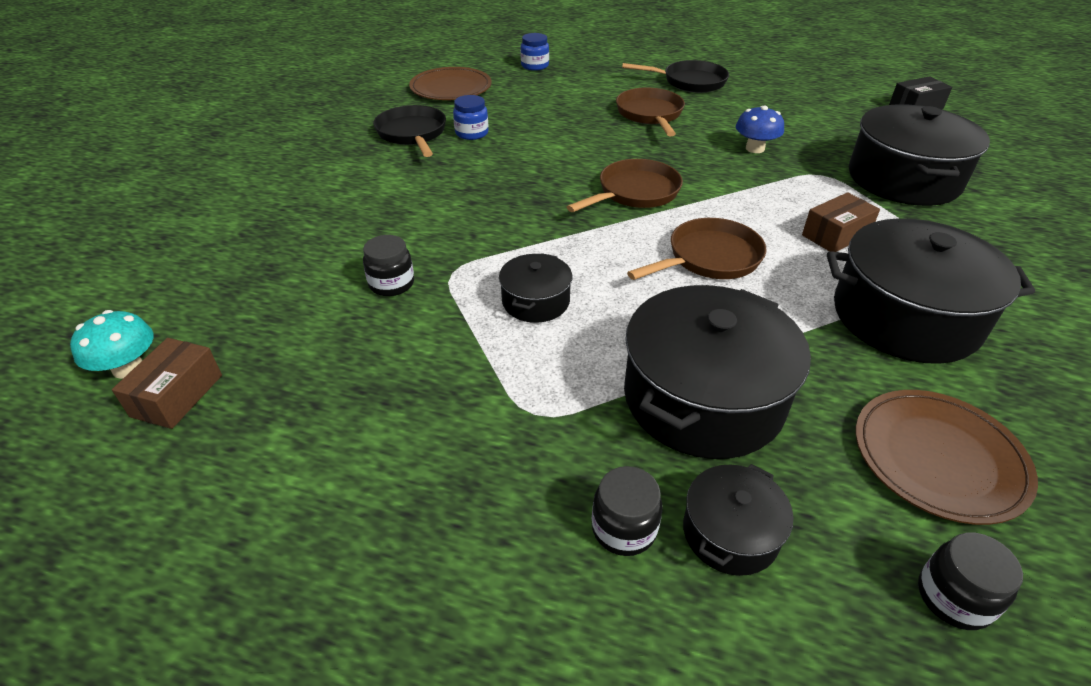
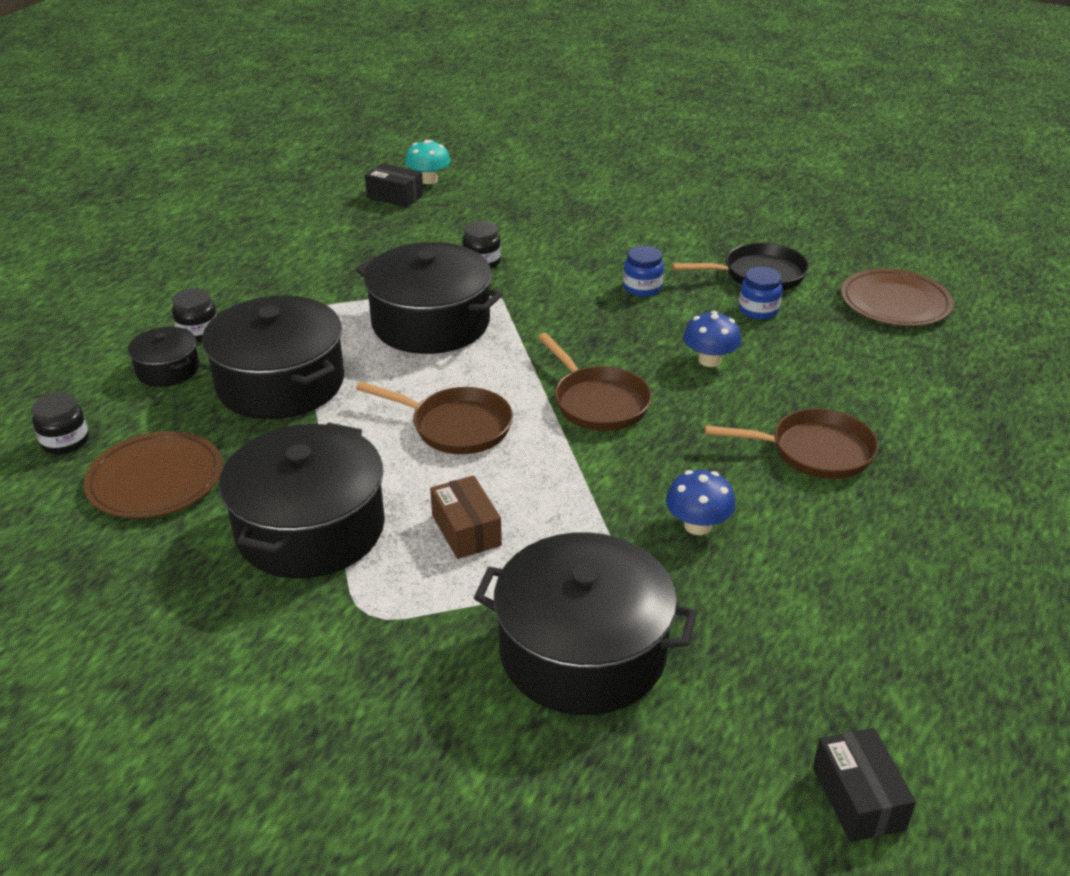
camera: 100 degrees right, 5 degrees down
(177, 395) = (395, 196): brown box -> black box
(535, 66) = (990, 373): blue jar -> blue jar (642, 288)
(536, 301) = (431, 323): black pot -> black pot, size x2.01
(553, 150) = (709, 360): none -> blue mushroom
(690, 82) = (949, 517): black pan -> none
(709, 258) = (456, 426): brown pan -> brown pan turned 45 degrees counterclockwise

